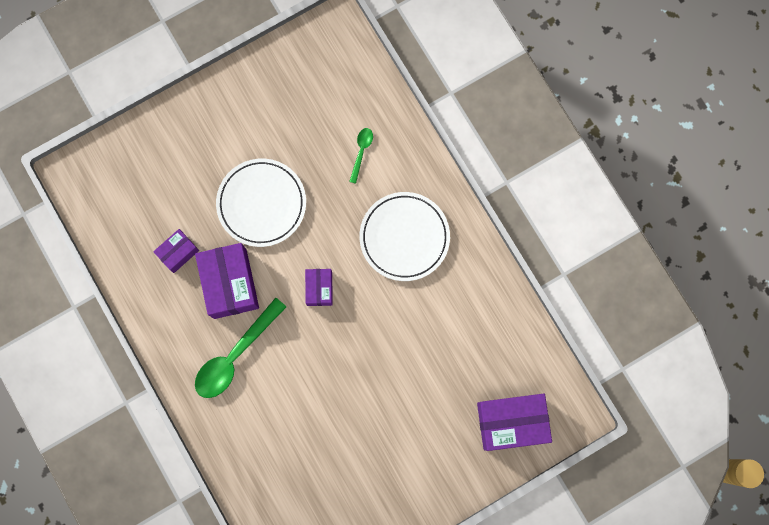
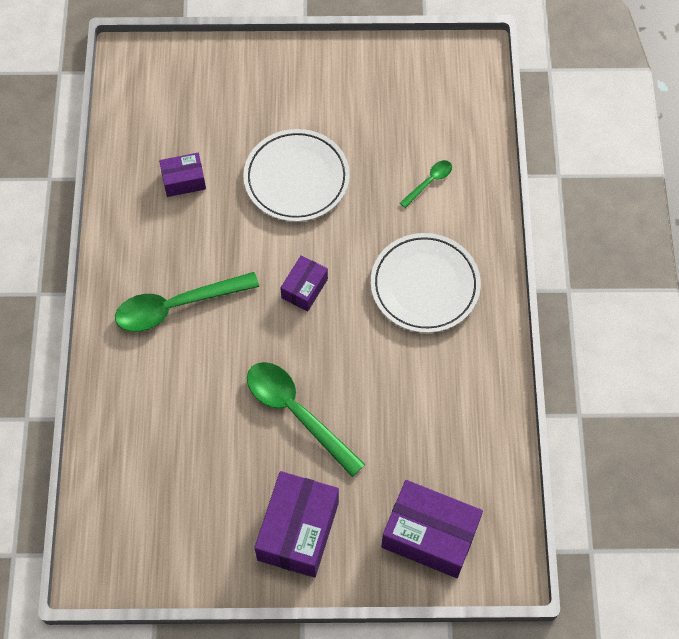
camera: 30 degrees right, 15 degrees down
(230, 284) = (216, 236): purple box -> purple box (298, 530)
(370, 386) = (297, 413): none -> green spoon

